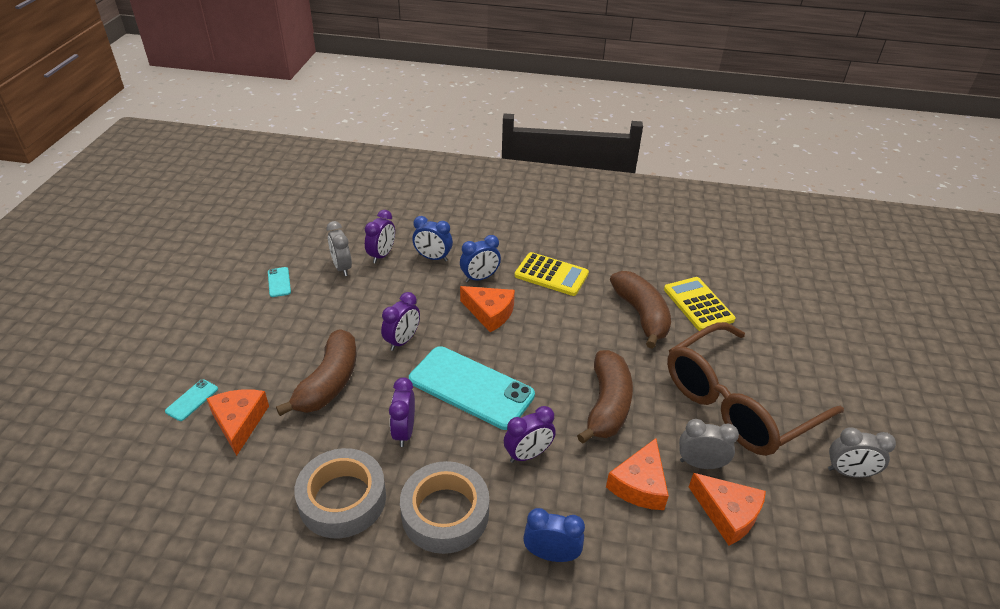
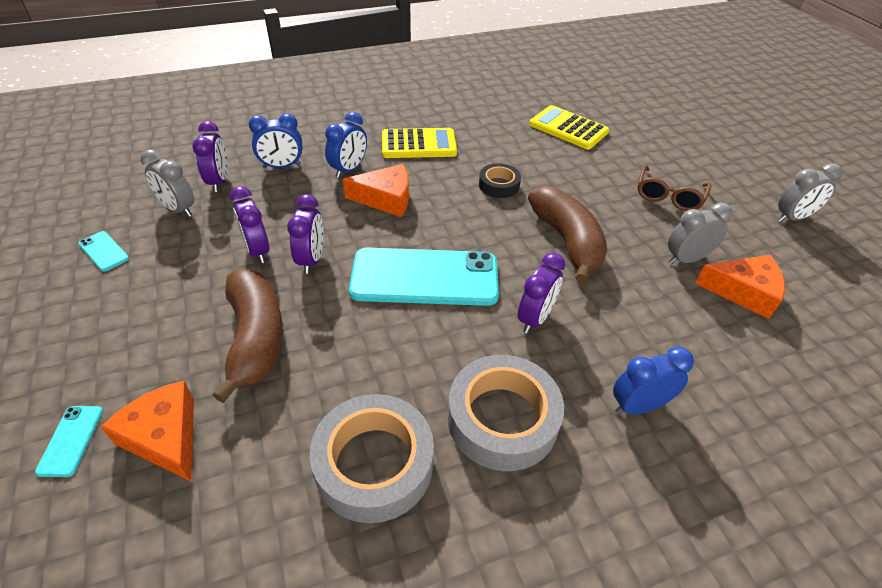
camera: 30 degrees left, 5 degrees up
(404, 431) = (388, 353): purple clock -> purple clock (257, 250)
(589, 335) = (499, 185): none -> black tape
(639, 484) = (655, 300): orange cheese -> none
(641, 315) = (529, 152): brown banana -> none
(738, 402) = (669, 196): brown glasses -> brown glasses, size x0.45

